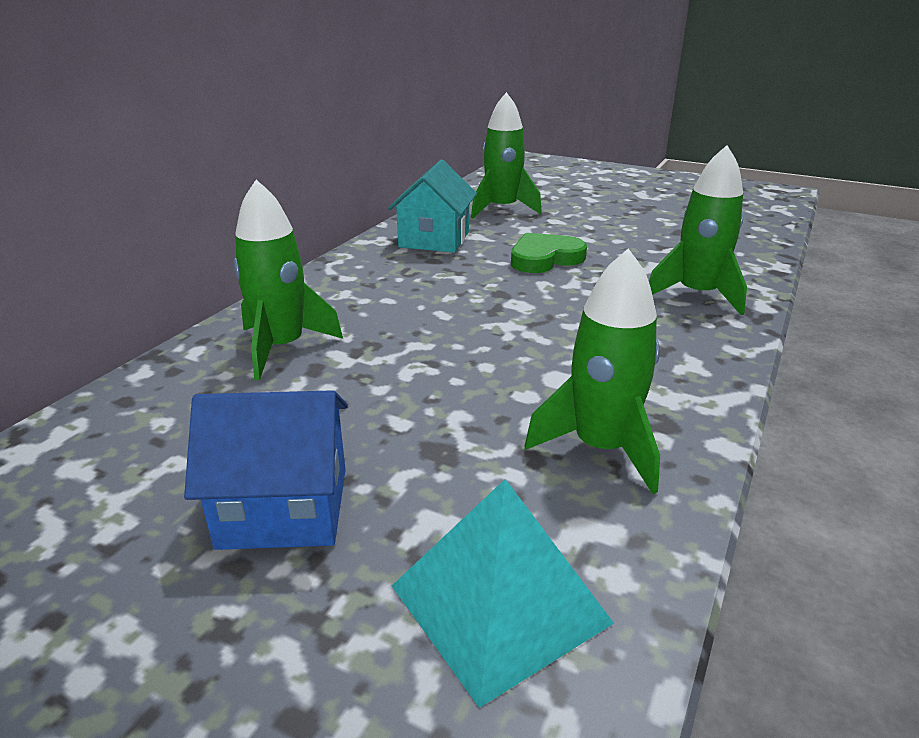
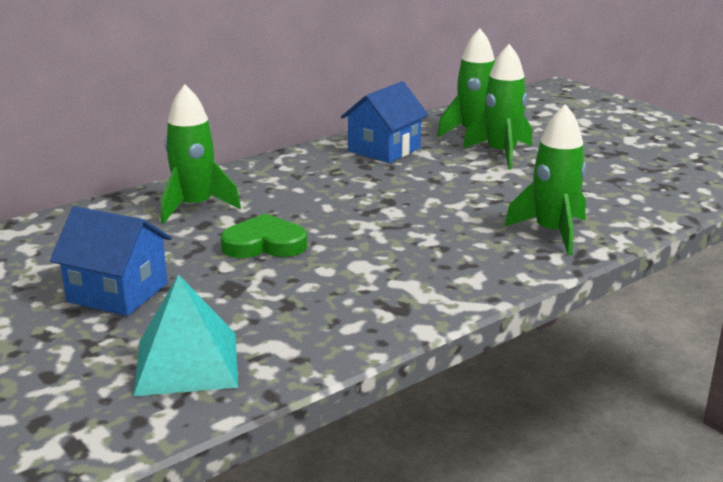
camera: 25 degrees right, 5 degrees down
(434, 239) = (384, 150): turquoise house -> blue house
(545, 258) = (458, 181): green heart -> green heart (264, 244)
(601, 448) = (337, 310): green rocket -> green rocket (501, 154)

